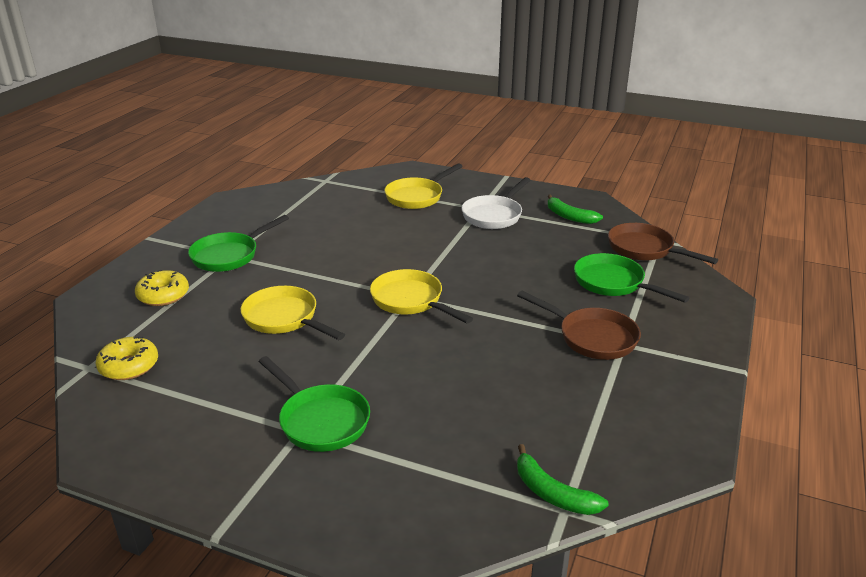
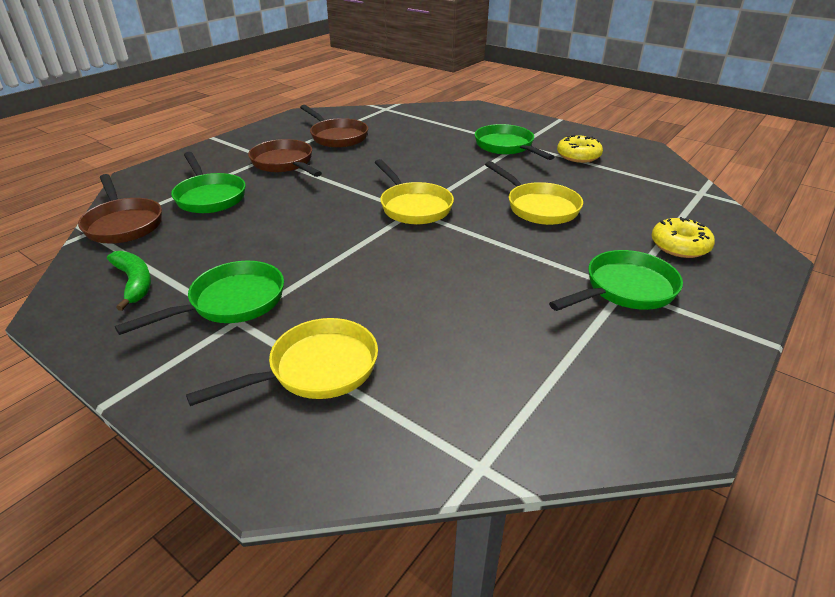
camera: 165 degrees left, 5 degrees up
(129, 366) = (665, 189): yellow donut -> yellow donut (578, 156)
(494, 215) = (231, 302): white pan -> green pan
(553, 493) = (386, 112): green banana -> none
(578, 402) = (336, 136): none -> brown pan

